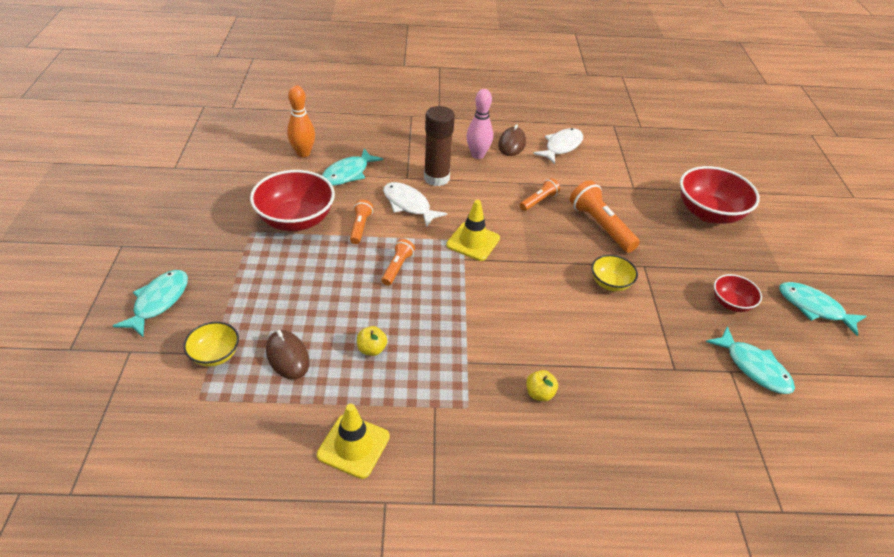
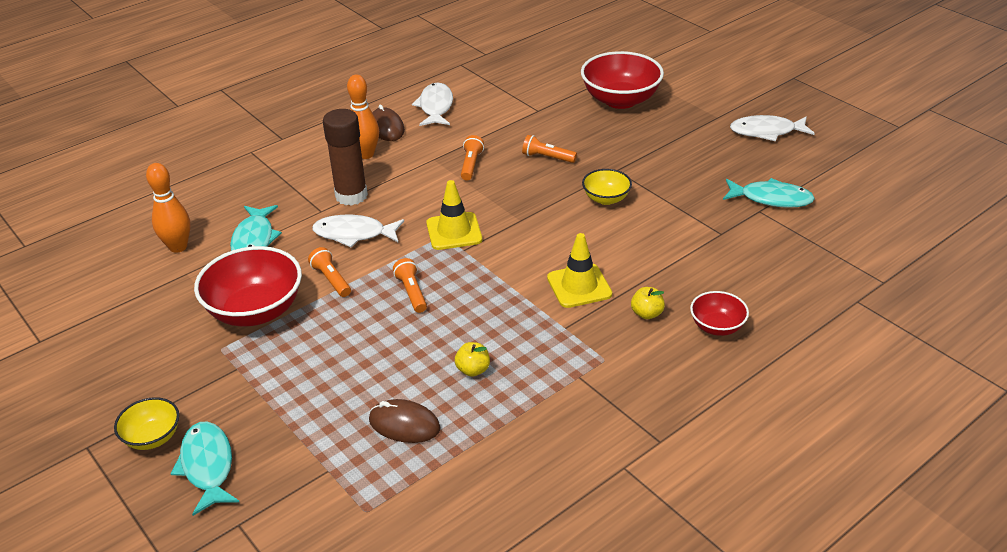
camera: 35 degrees left, 5 degrees down
(215, 355) = (332, 469): yellow bowl -> yellow bowl (152, 437)
(353, 446) = (550, 448): yellow traffic cone -> yellow traffic cone (579, 286)
(477, 155) = (366, 154): pink bowling pin -> orange bowling pin
(600, 226) = (547, 157): orange flashlight -> orange flashlight, size x0.57
(731, 303) = (709, 161): red bowl -> red bowl (717, 326)
(814, 308) = (766, 132): turquoise fish -> white fish

